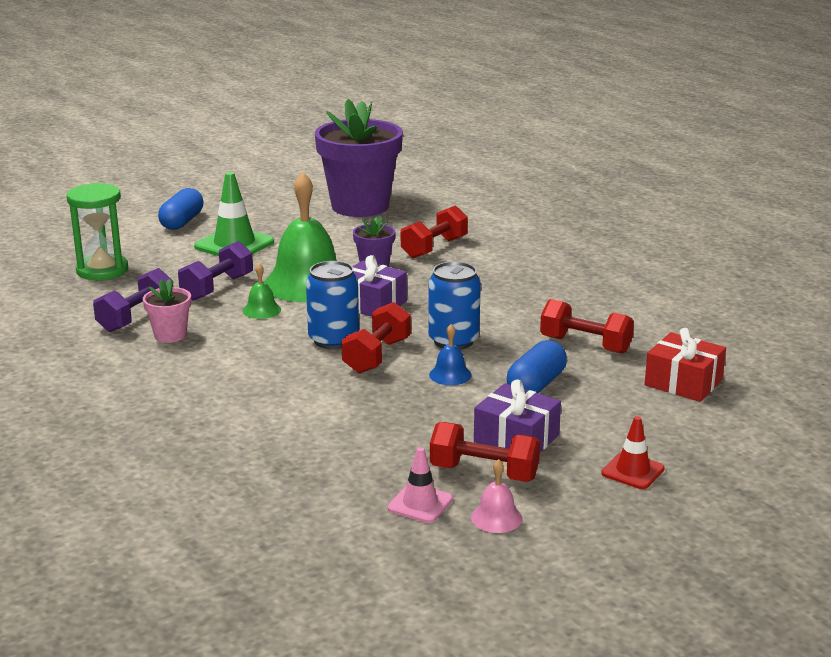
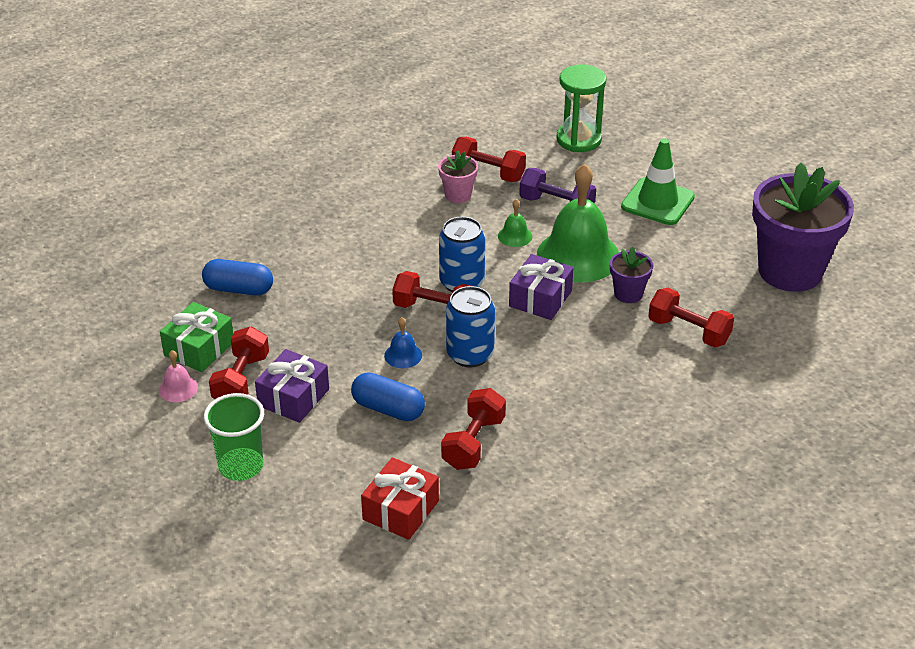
camera: 85 degrees right, 15 degrees up
(136, 317) = (488, 173): purple dumbbell -> red dumbbell
(182, 222) = (704, 164): blue capsule -> blue capsule (239, 289)
(420, 504) = (199, 349): pink traffic cone -> green gift
(632, 471) = (241, 466): red traffic cone -> green cup

